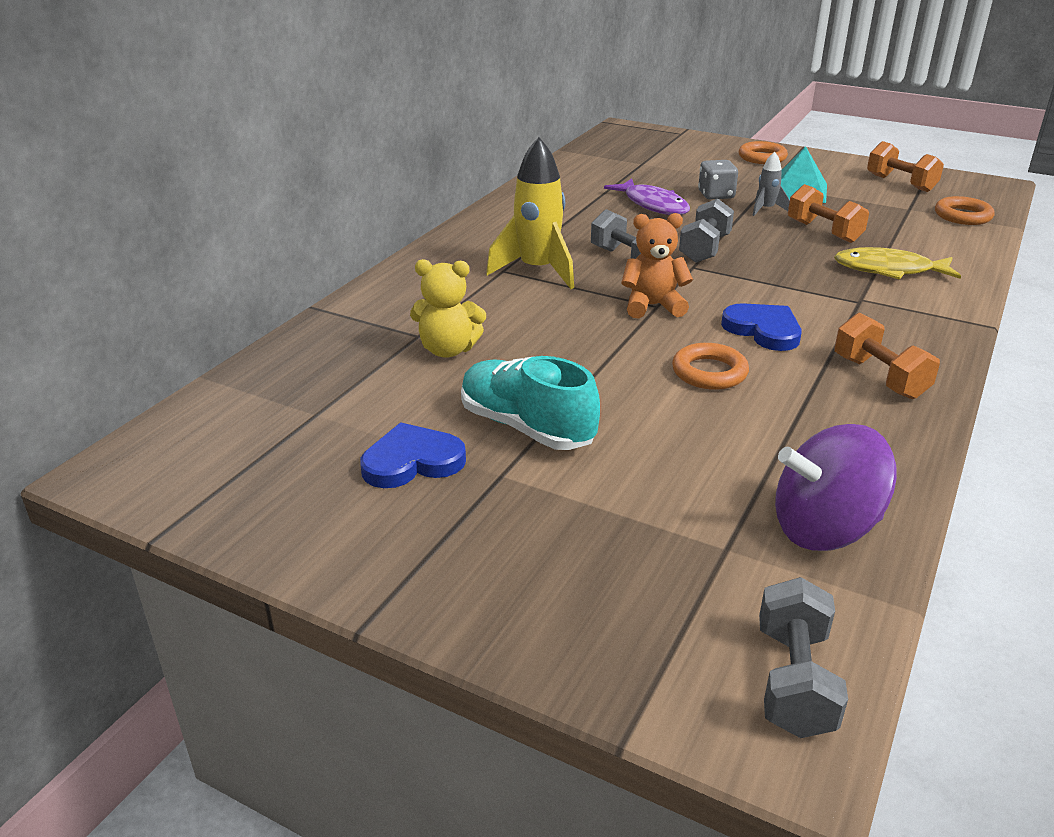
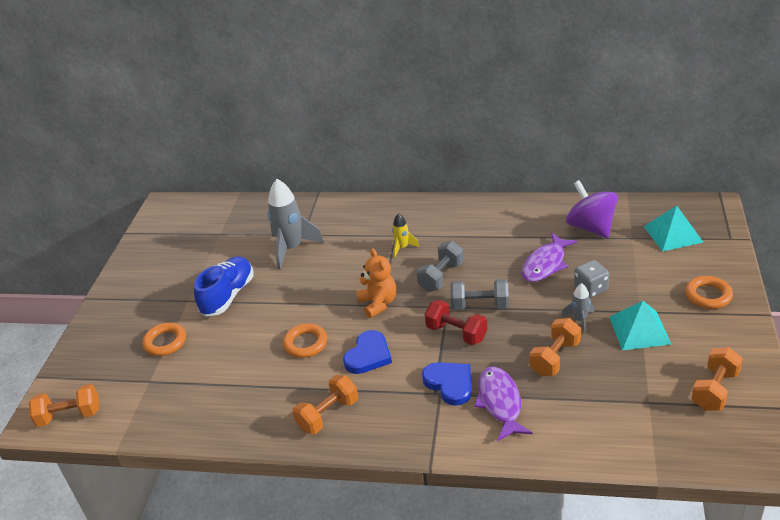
camera: 75 degrees right, 5 degrees up
(412, 461) = (191, 273): blue heart -> blue heart (450, 384)
(448, 350) = (292, 249): yellow teddy bear -> grey rocket
(526, 427) = (228, 296): turquoise shoe -> blue shoe
(537, 271) = (402, 248): yellow rocket -> yellow rocket, size x0.50
(652, 148) = (673, 234): none -> turquoise pyramid
(750, 270) = (456, 333): none -> red dumbbell
(794, 681) = (69, 416): grey dumbbell -> orange dumbbell
(824, 529) = (169, 411): purple spinning top -> purple spinning top (591, 227)
(889, 270) = (500, 402): yellow fish -> purple fish
(962, 216) = (657, 439): orange ring -> orange ring (165, 342)

